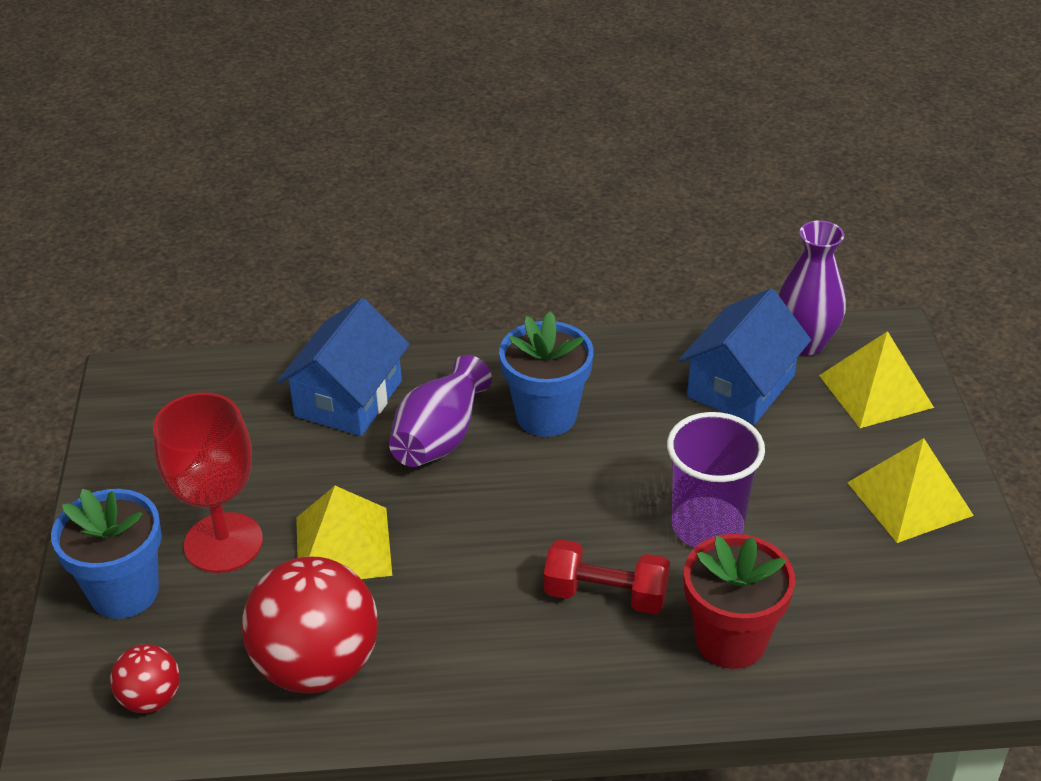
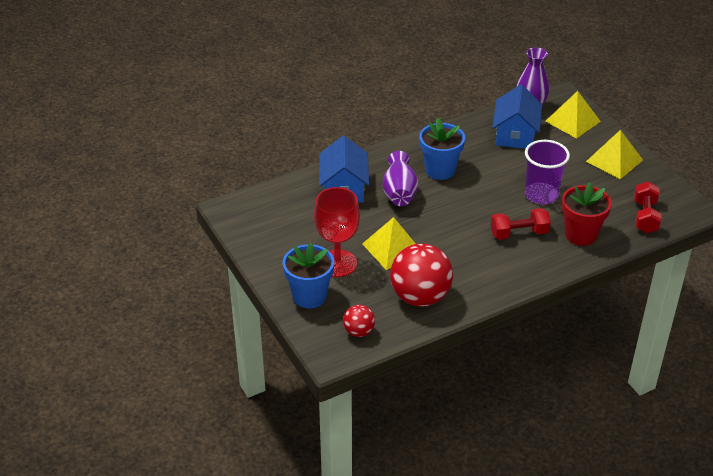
camera: 25 degrees left, 0 degrees up
(898, 645) = (645, 217): none -> red dumbbell

